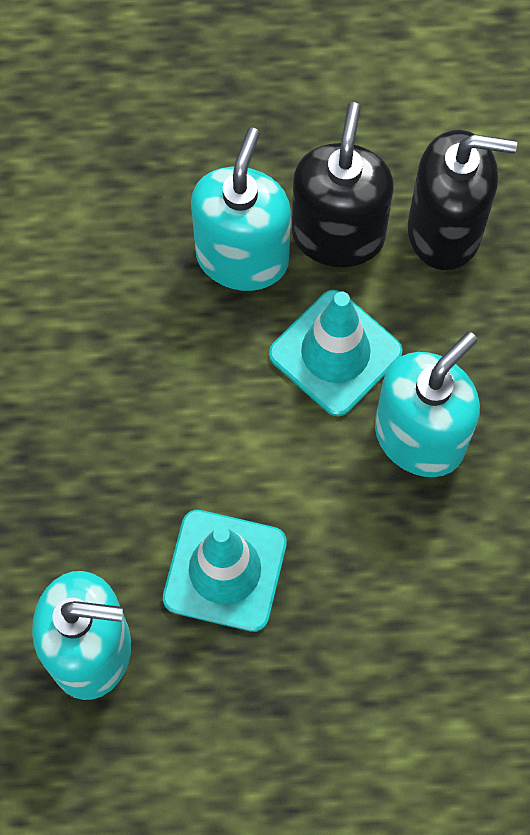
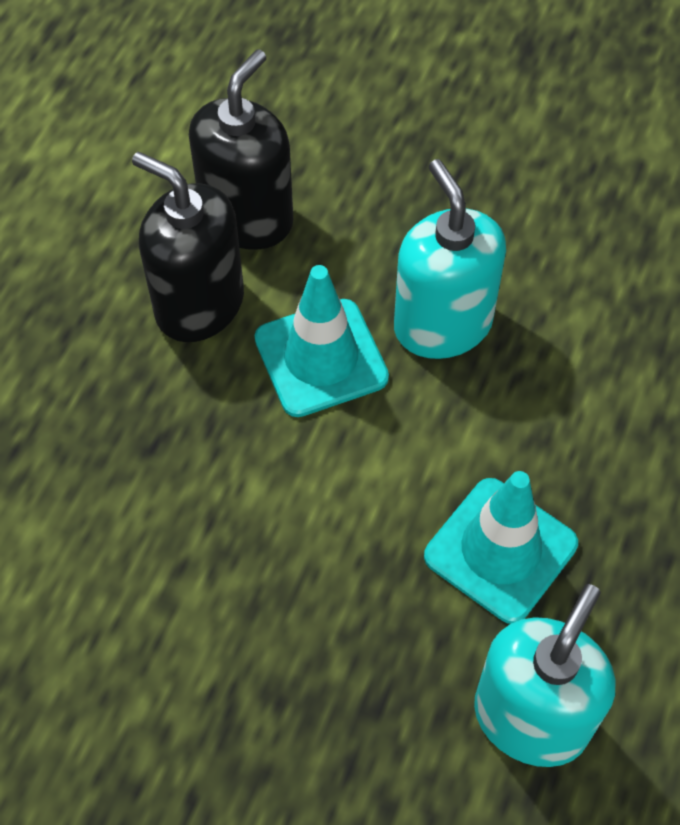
camera: 65 degrees left, 10 degrees down
(242, 257) = (173, 396): turquoise soap dispenser -> none

